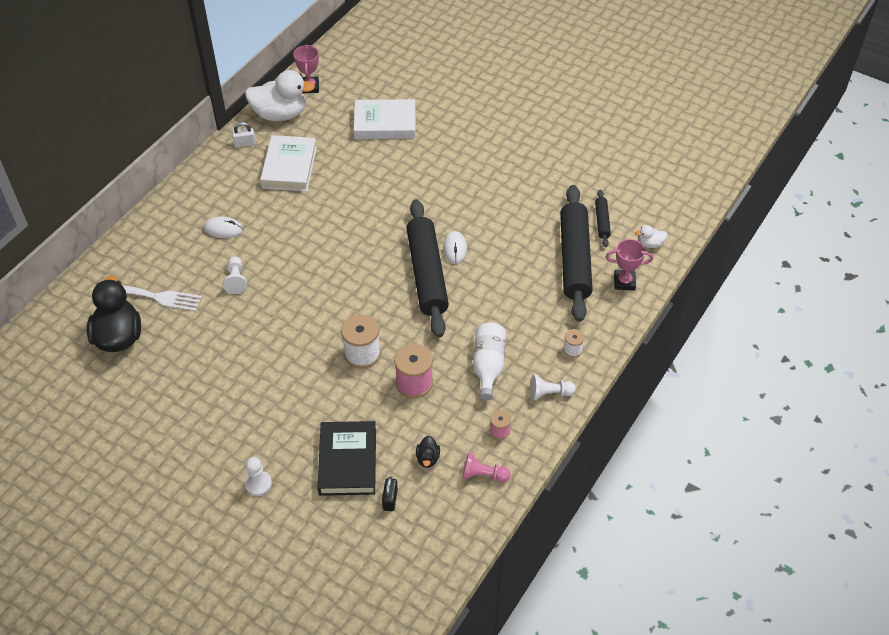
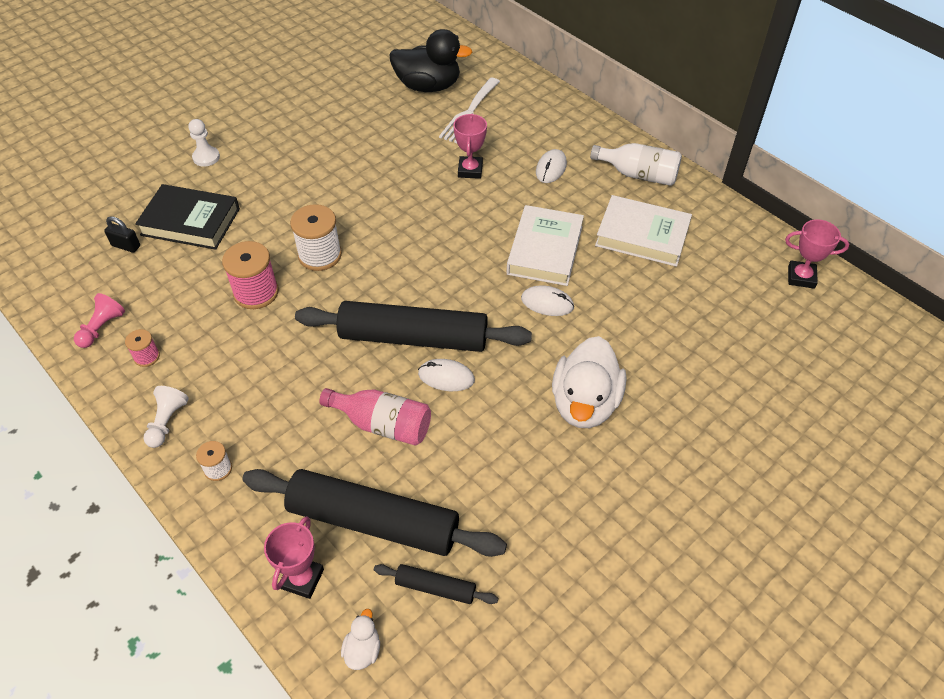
camera: 105 degrees right, 0 degrees up
(236, 280) = (470, 170): white pawn -> pink trophy
(245, 143) = (693, 201): white padlock -> none
(280, 114) = (746, 240): white duck -> white duck (585, 403)
(371, 208) = (547, 303): none -> white mouse
(385, 123) = (714, 347): white book -> white book (545, 250)
(427, 458) = (153, 285): black duck -> none
(488, 366) = (242, 368): white bottle -> white bottle (639, 174)
(505, 272) = (383, 424): none -> pink bottle

